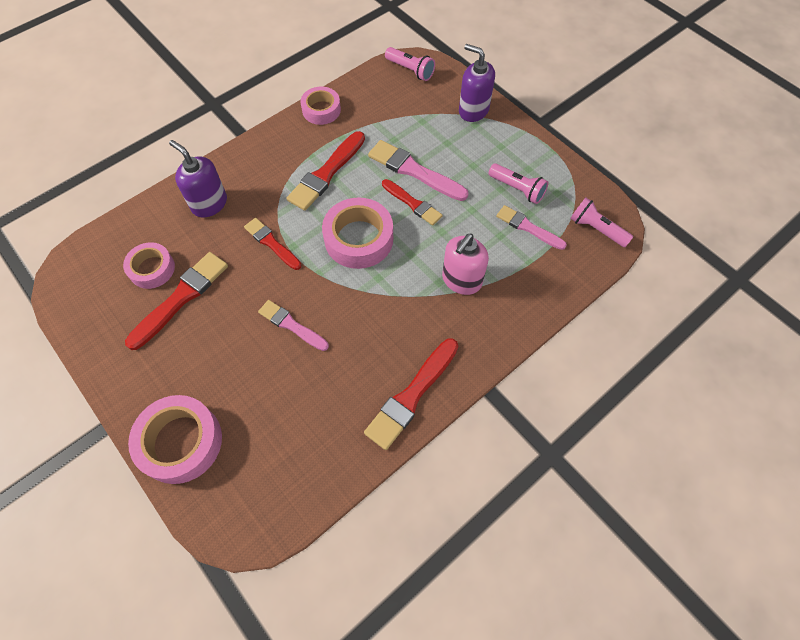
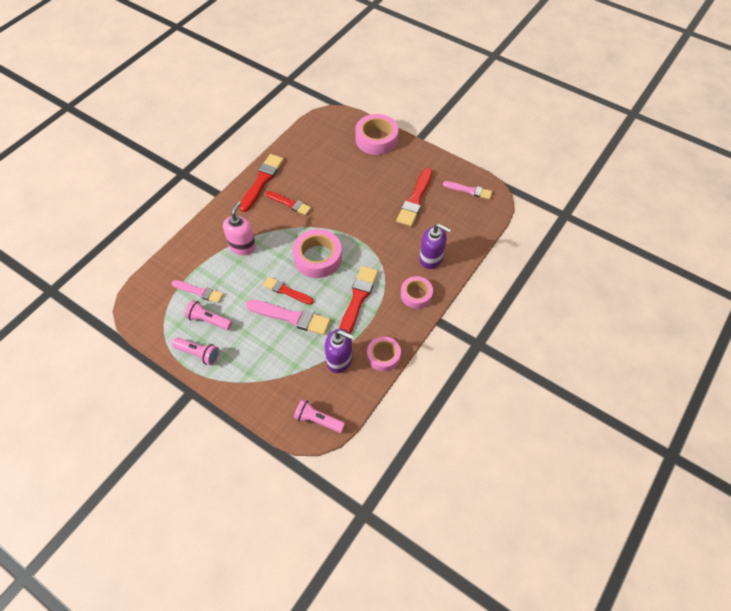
camera: 165 degrees right, 5 degrees down
(152, 269) = (443, 211): pink tape -> pink tape (416, 295)
(271, 243) = (375, 242): red brush -> red brush (289, 203)
(291, 325) = (342, 199): pink brush -> pink brush (469, 190)
(473, 110) = (252, 387): purple soap dispenser -> purple soap dispenser (339, 360)
(596, 229) = (149, 301): pink flashlight -> pink flashlight (198, 354)

